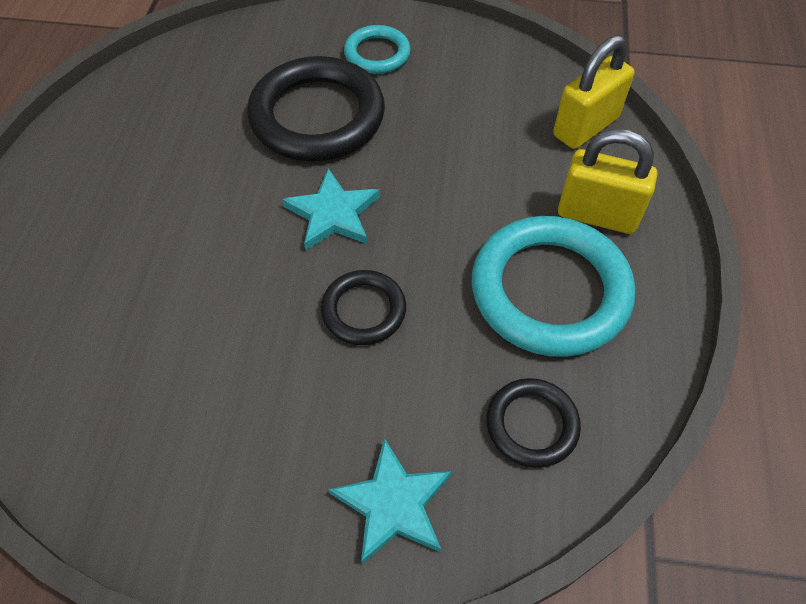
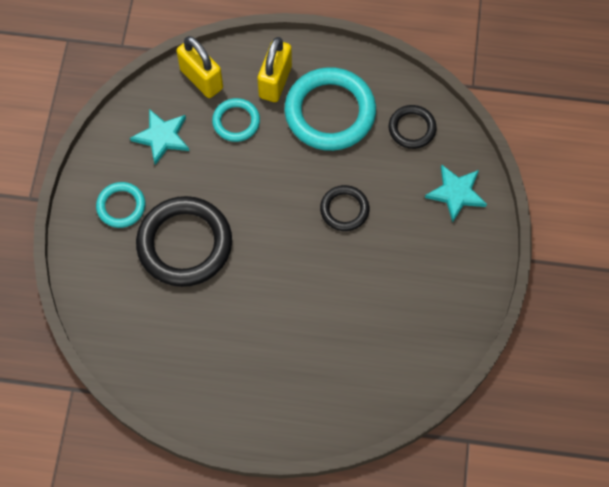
camera: 90 degrees left, 10 degrees up
(333, 214) = (273, 229): turquoise star -> turquoise star (162, 137)
(517, 167) = (236, 121): none -> turquoise ring

